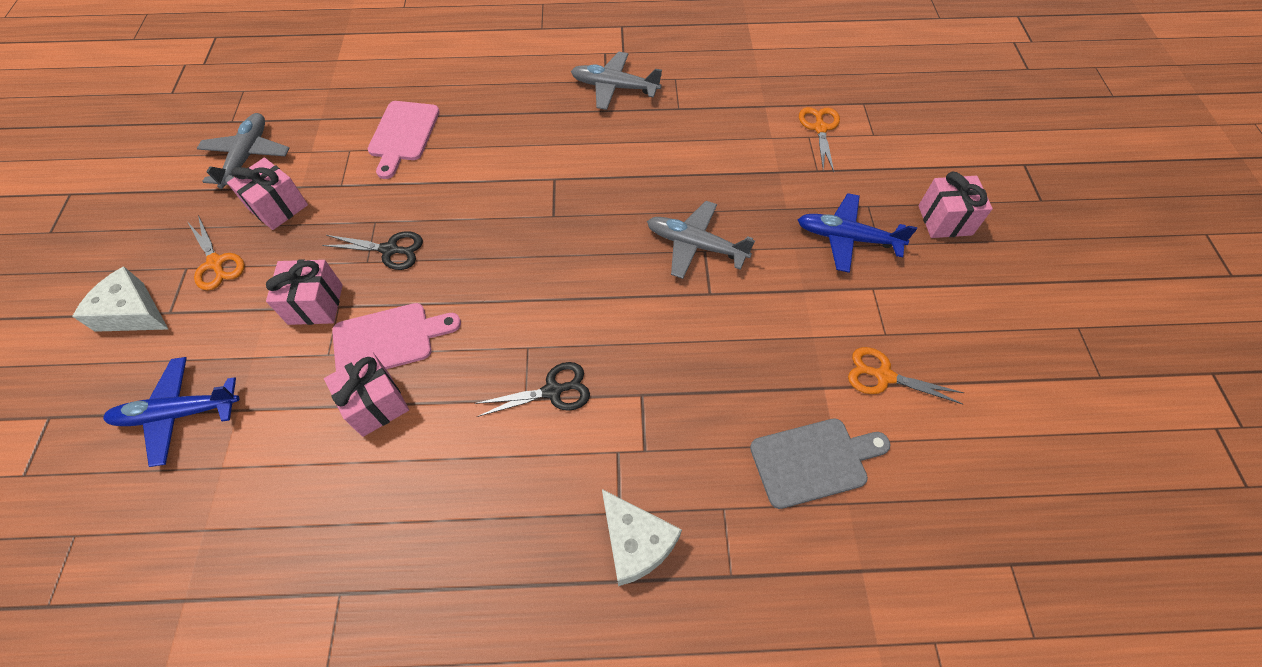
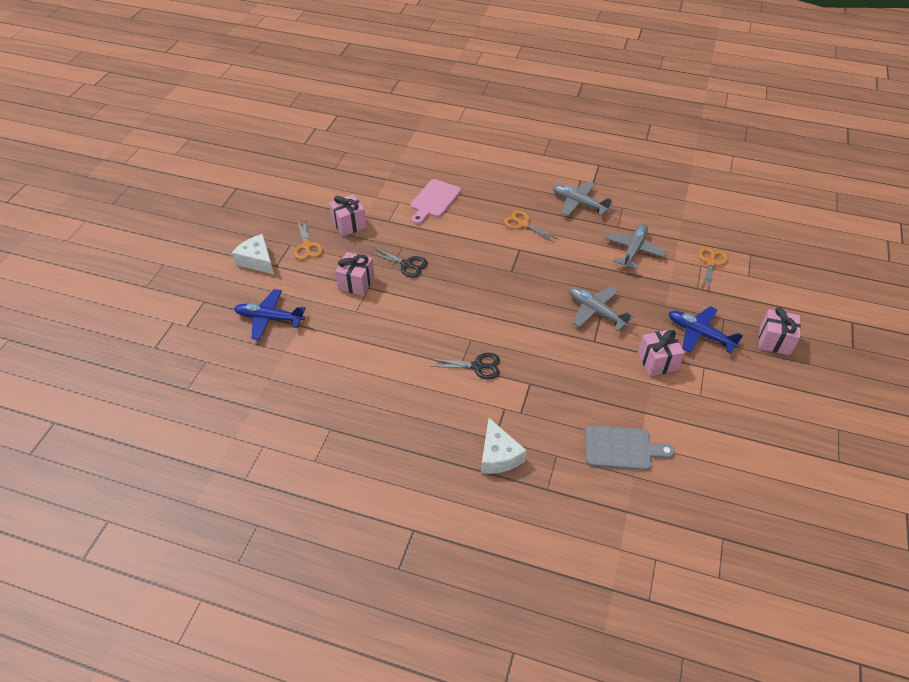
camera: 20 degrees right, 10 degrees down
(247, 156) = (339, 191): grey plane -> grey plane (633, 250)
(376, 404) = (375, 344): pink gift -> pink gift (657, 361)
(388, 339) = (392, 312): pink cutting board -> none
(883, 376) = (687, 417): orange scissors -> orange scissors (523, 224)

